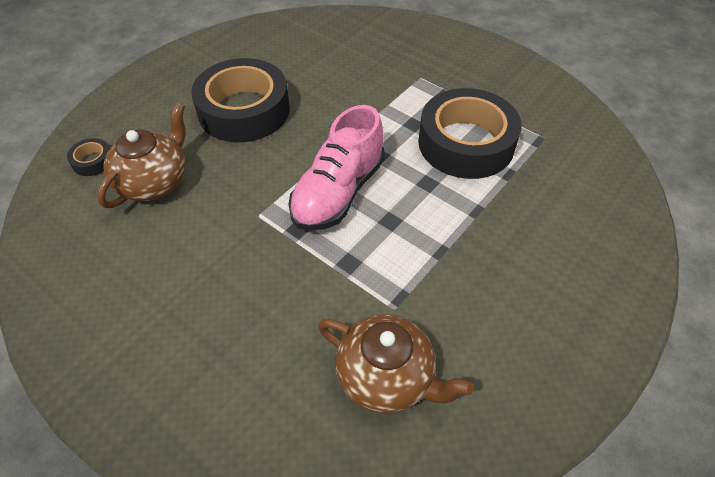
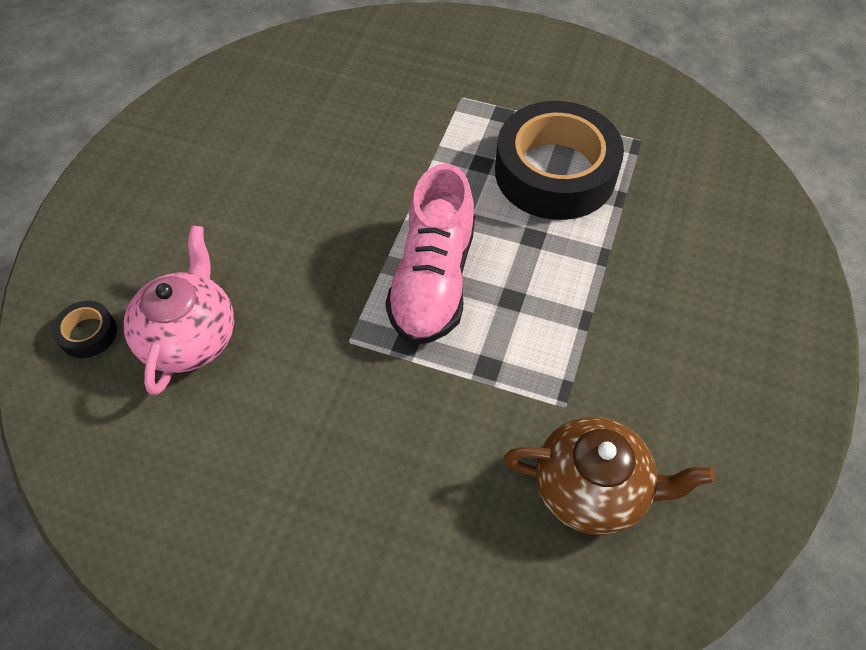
camera: 20 degrees left, 5 degrees up
(154, 182) = (189, 337): brown teapot -> pink teapot
(244, 110) = (258, 203): black tape -> none

